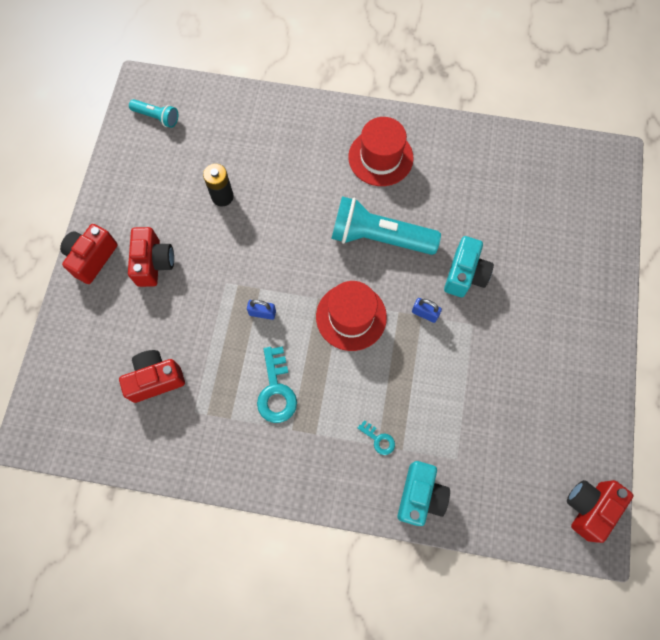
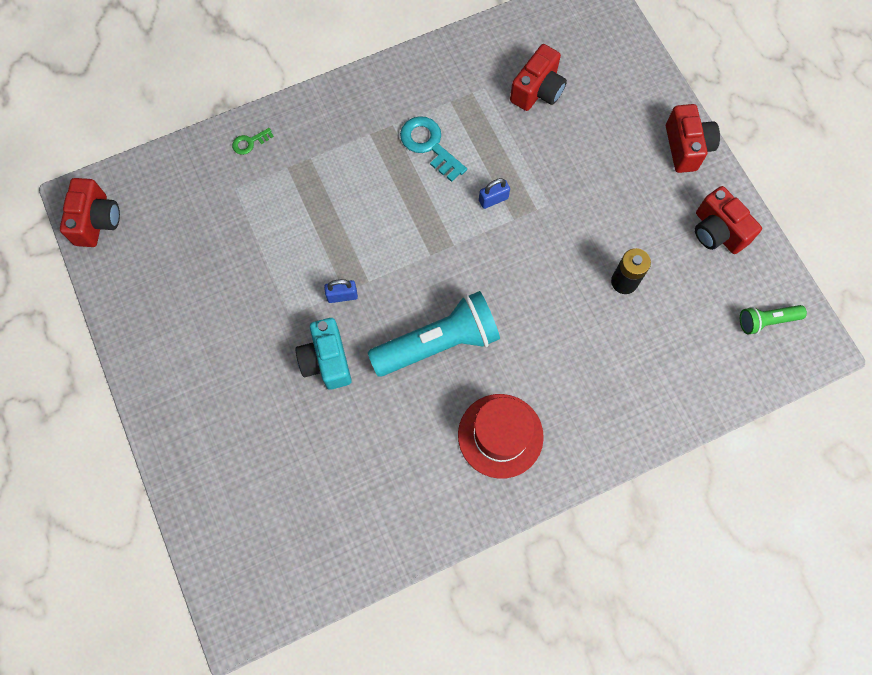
camera: 145 degrees right, 0 degrees up
(154, 263) = (628, 178): red camera -> red camera (717, 231)
(157, 117) = (766, 321): turquoise flashlight -> green flashlight
(351, 317) = (410, 248): red hat -> none
(378, 439) = (313, 162): turquoise key -> none
(420, 495) = (249, 142): turquoise camera -> green key

